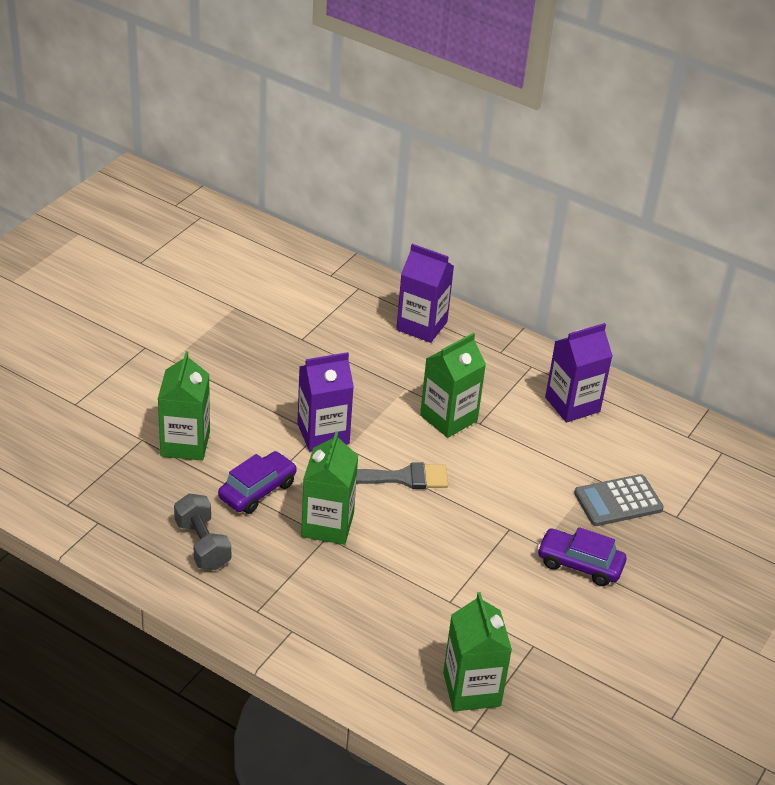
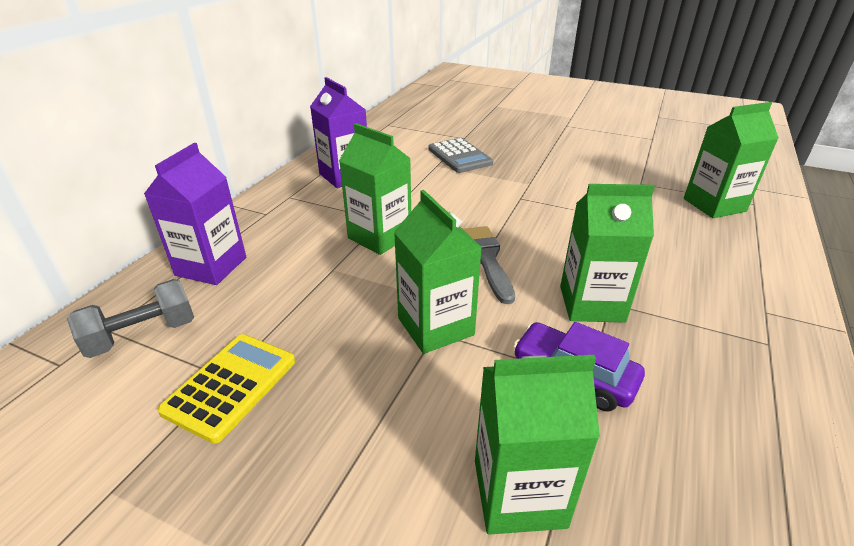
camera: 95 degrees left, 5 degrees down
(202, 544) = (715, 419): grey dumbbell -> grey dumbbell (142, 335)
(293, 341) = (231, 386): none -> yellow calculator
(323, 434) = (435, 326): purple carton -> green carton
(579, 564) = (539, 168): purple car -> none

